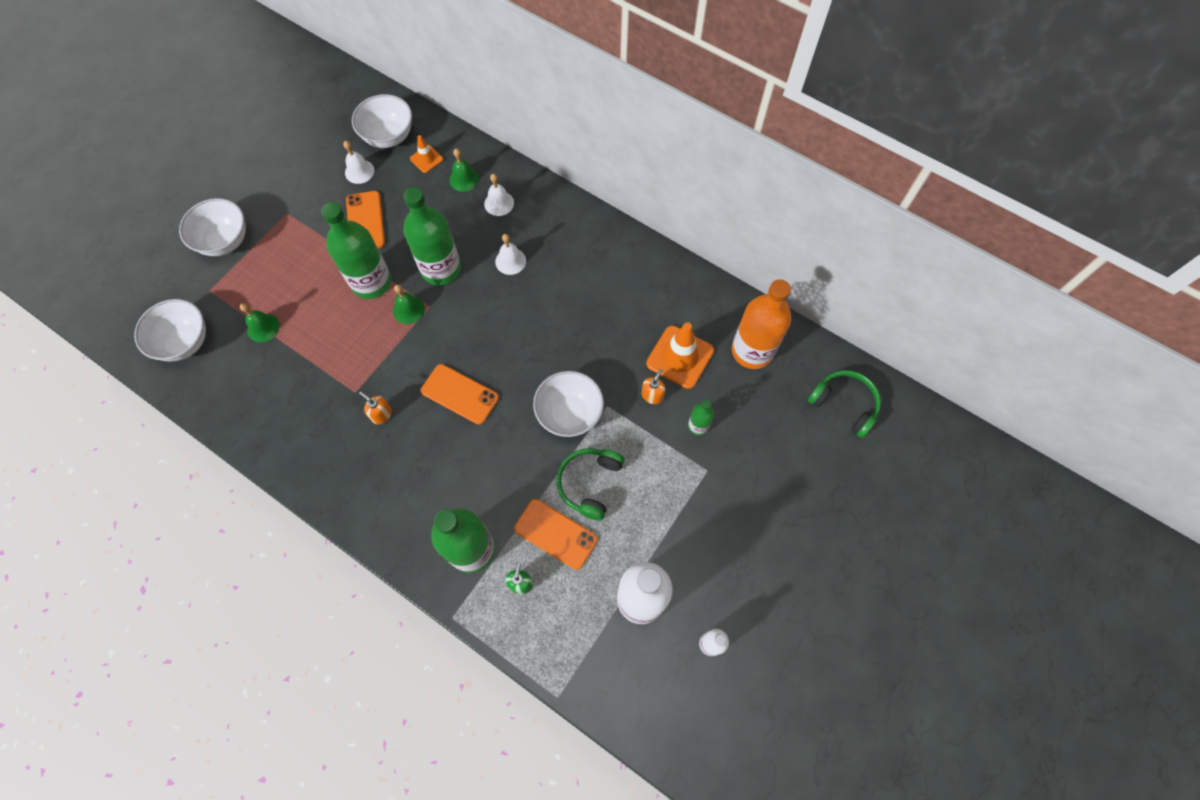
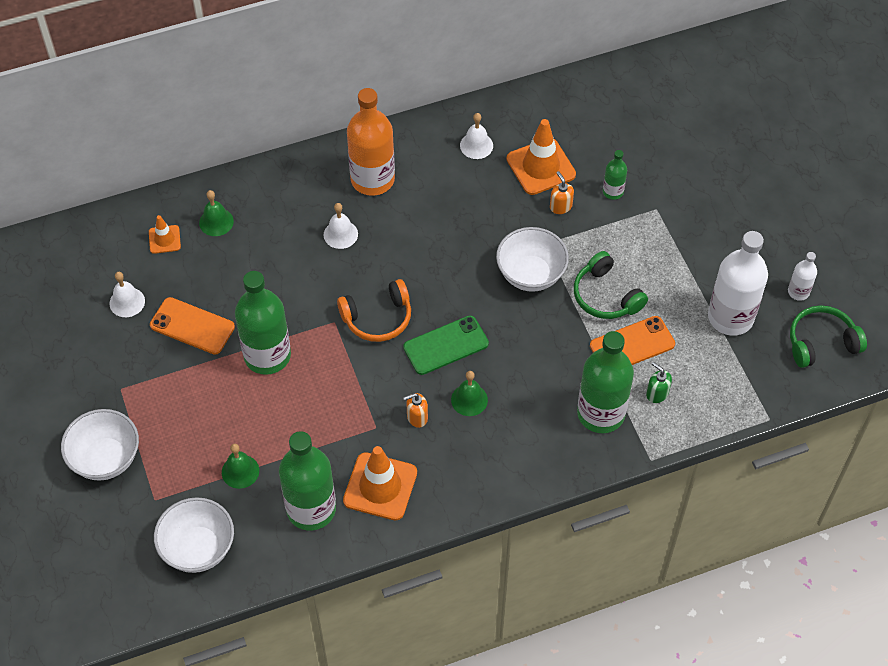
camera: 55 degrees left, 10 degrees down
(304, 427) = (380, 486): none -> orange traffic cone
(389, 136) = (107, 256): white bowl -> none
(408, 309) = (324, 340): green bell -> green bell (469, 399)
(441, 269) = (301, 292): green bottle -> green bottle (311, 509)
(453, 332) = (378, 318): none -> orange headphones
(460, 394) = (446, 345): orange phone -> green phone
(499, 203) = (269, 209): white bell -> white bell (476, 145)
(752, 351) = (575, 115): orange bottle -> orange bottle (372, 179)
(844, 404) = (670, 86): green headphones -> green headphones (821, 342)

